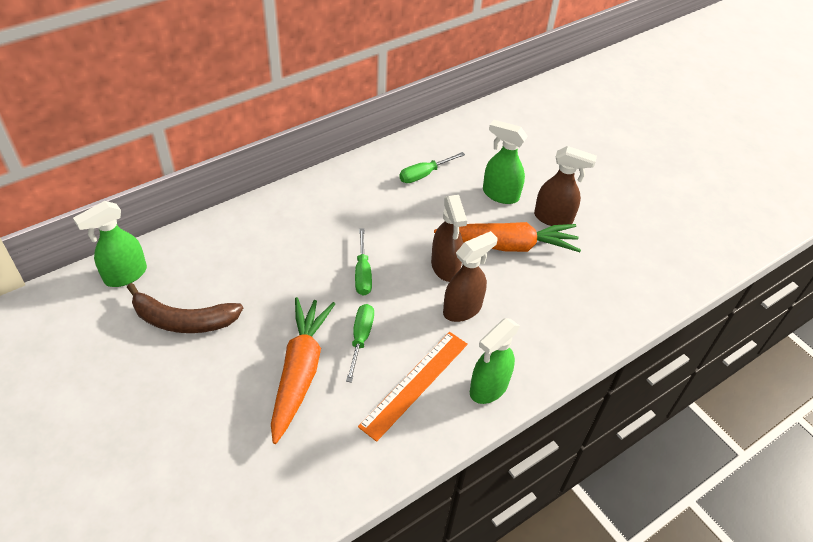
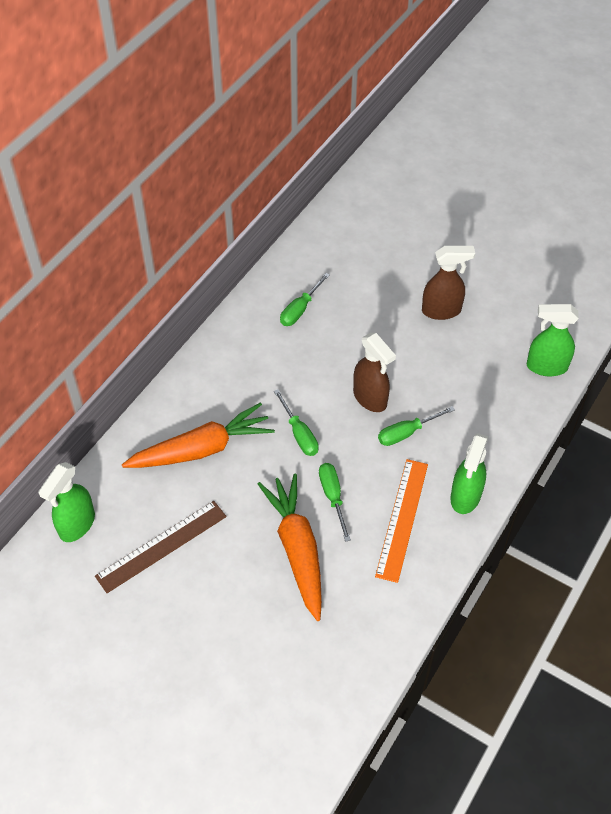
camera: 20 degrees left, 5 degrees up
(183, 320) = (161, 546): brown banana -> brown ruler
(463, 309) = (406, 433): brown spray bottle -> green screwdriver
(500, 194) = (381, 304): green spray bottle -> green spray bottle (546, 366)
(508, 245) = (414, 354): orange carrot -> orange carrot (201, 449)

